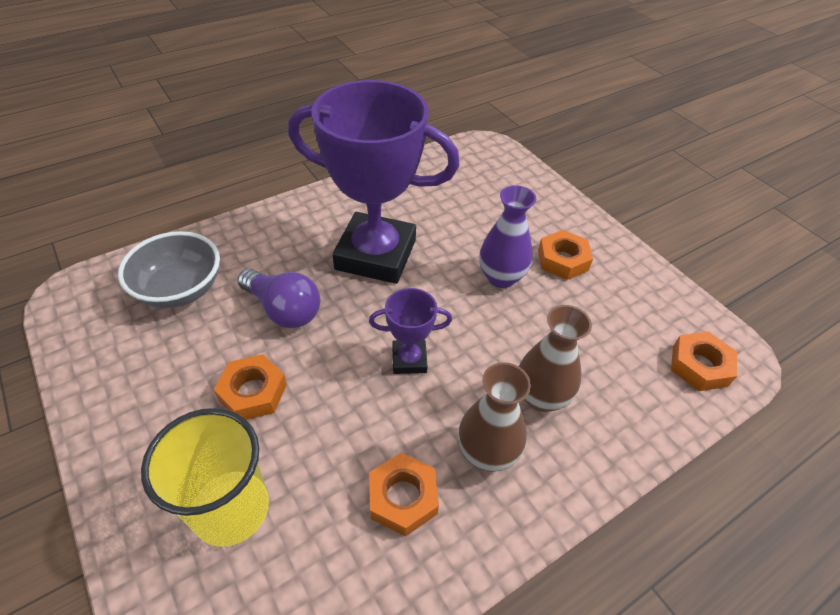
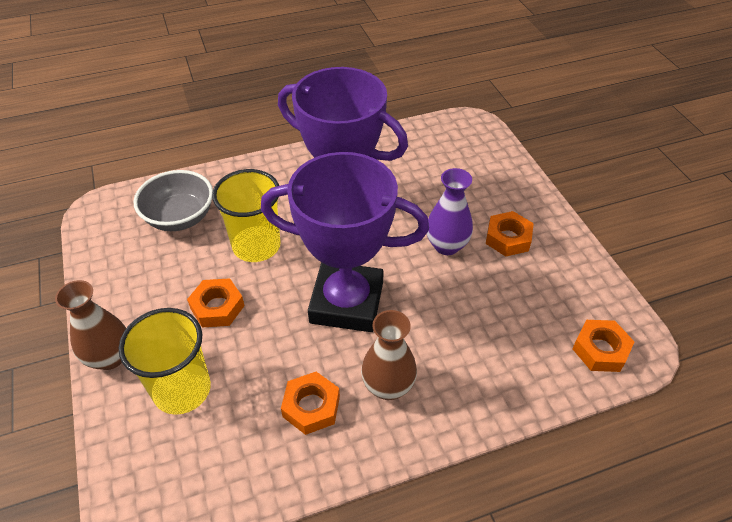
camera: 15 degrees right, 0 degrees up
(283, 309) = (256, 246): purple light bulb -> yellow cup
(409, 360) = (346, 302): purple trophy -> purple trophy, size x2.28
(541, 397) = (448, 351): brown vase -> brown vase (110, 357)

